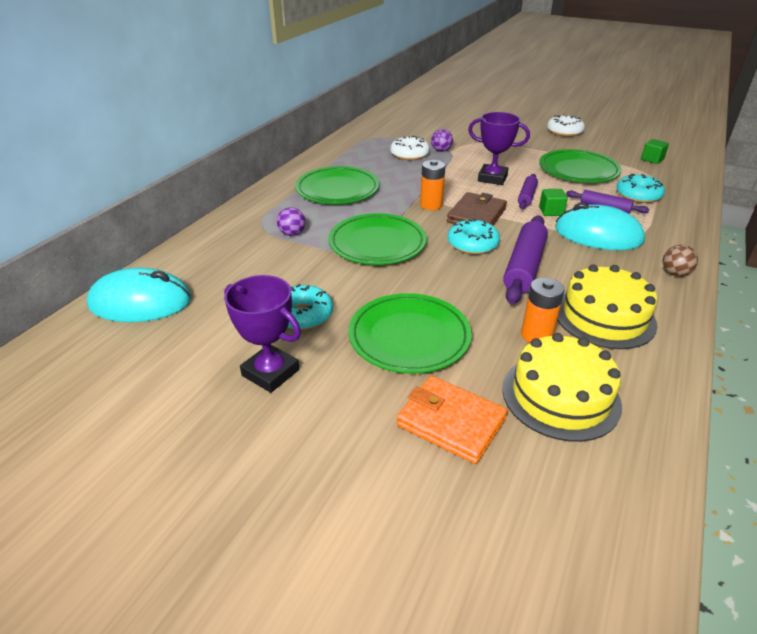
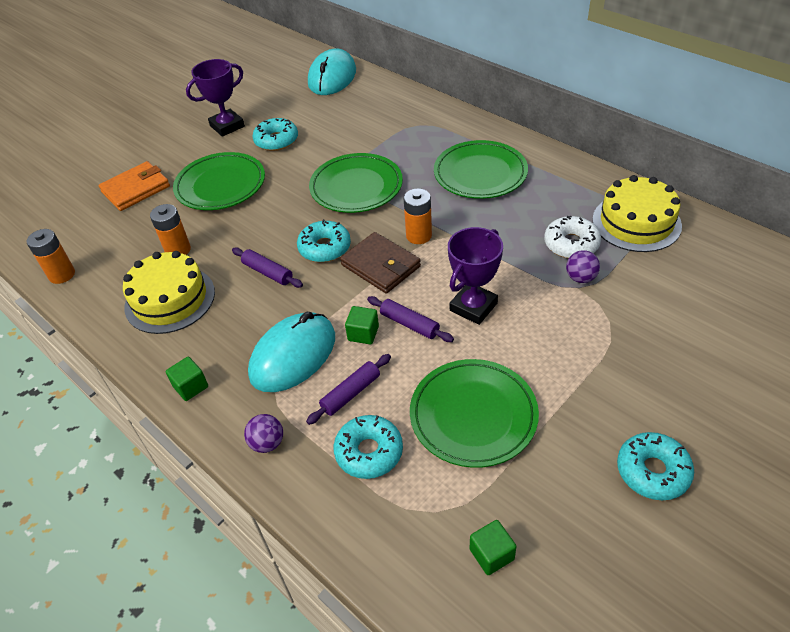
camera: 110 degrees right, 10 degrees up
(292, 234) = (397, 141): purple ball -> purple ball (267, 443)
(524, 267) = (268, 272): purple rolling pin -> purple rolling pin, size x0.58
(560, 396) = (117, 242): yellow cake -> yellow cake (636, 222)
(564, 132) = (652, 471): white donut -> turquoise donut
(650, 427) = (62, 275): none -> orange battery
(675, 273) = (191, 387): brown ball -> green cube

